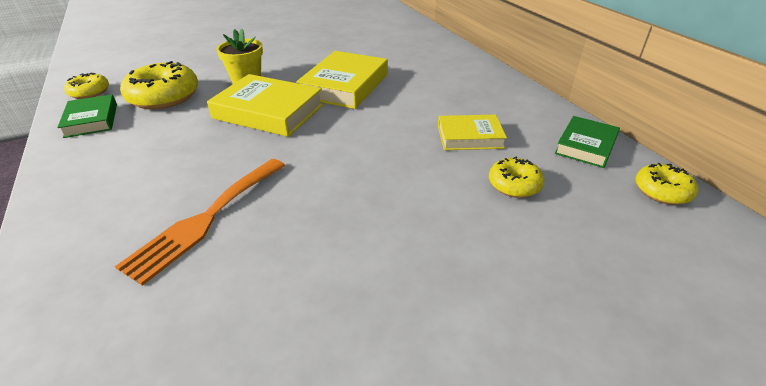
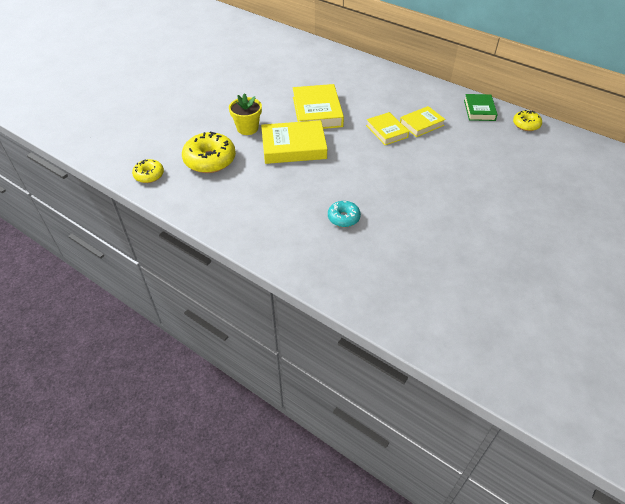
camera: 30 degrees left, 10 degrees up
(91, 120) = (187, 193): green book -> none
(206, 219) = (343, 218): orange fork -> turquoise donut
(408, 130) = (386, 131): none -> yellow book
(514, 185) = (464, 145): yellow donut -> none

